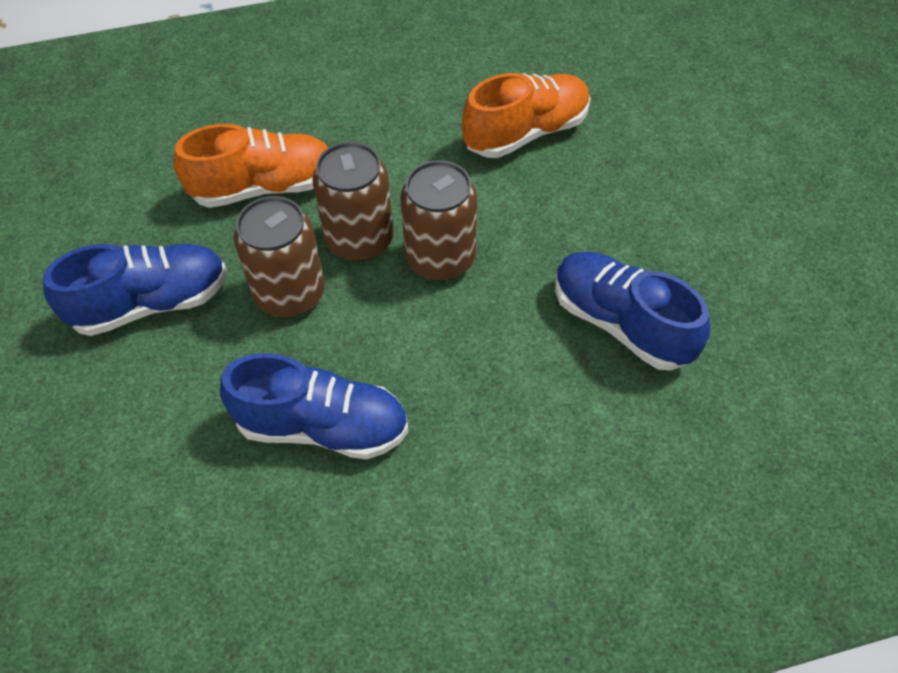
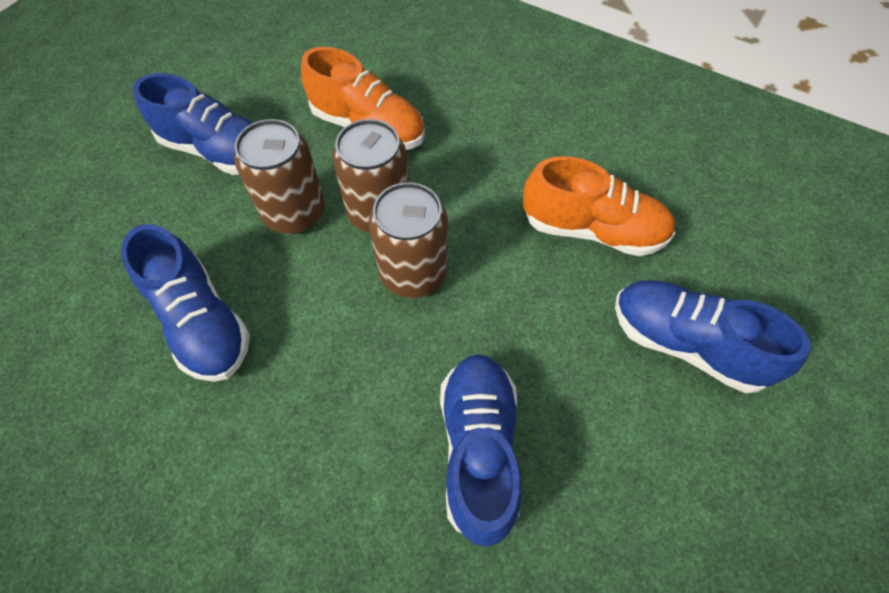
camera: 45 degrees right, 5 degrees up
(663, 158) = (685, 343): none -> blue shoe

